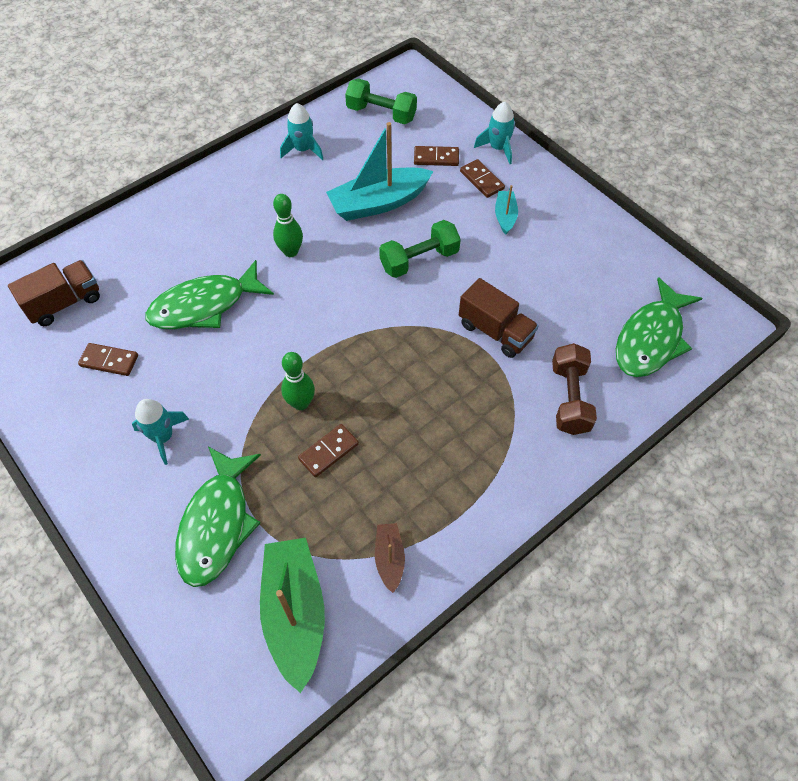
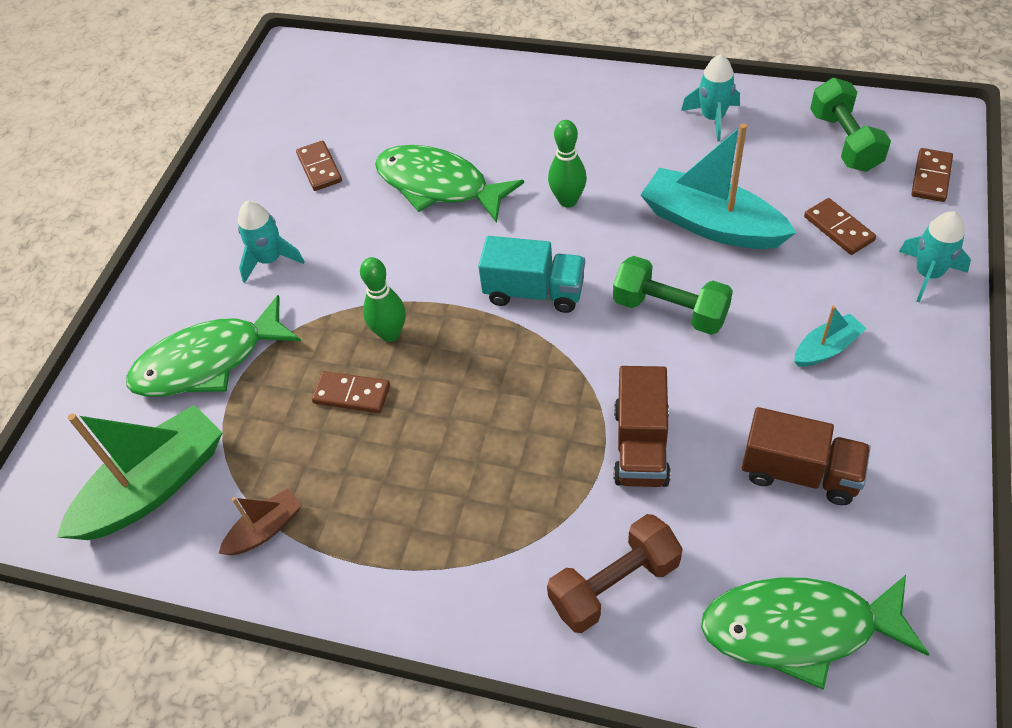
camera: 60 degrees right, 5 degrees down
(64, 303) = (354, 98): brown truck -> brown truck (799, 472)
(343, 311) = (534, 292): none -> turquoise truck
(481, 180) = (856, 291): brown domino -> brown domino (931, 177)

